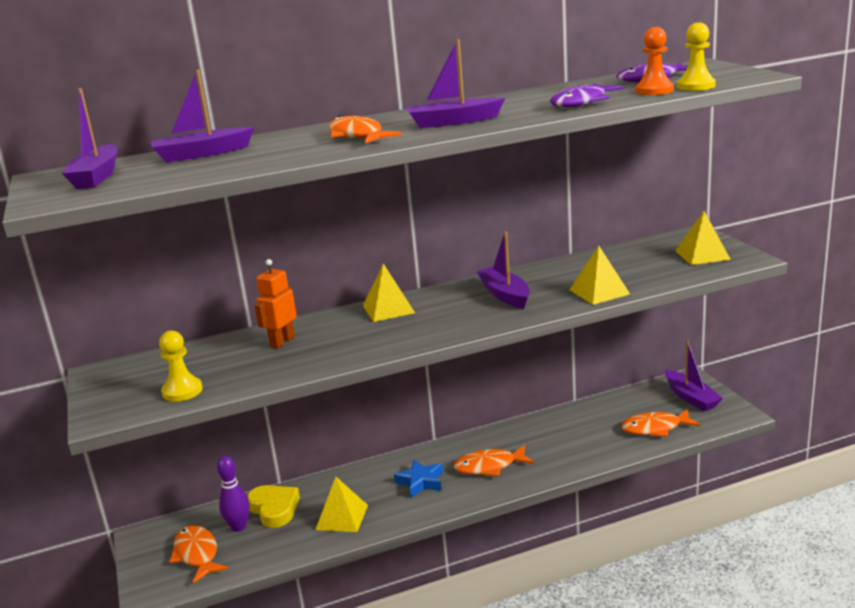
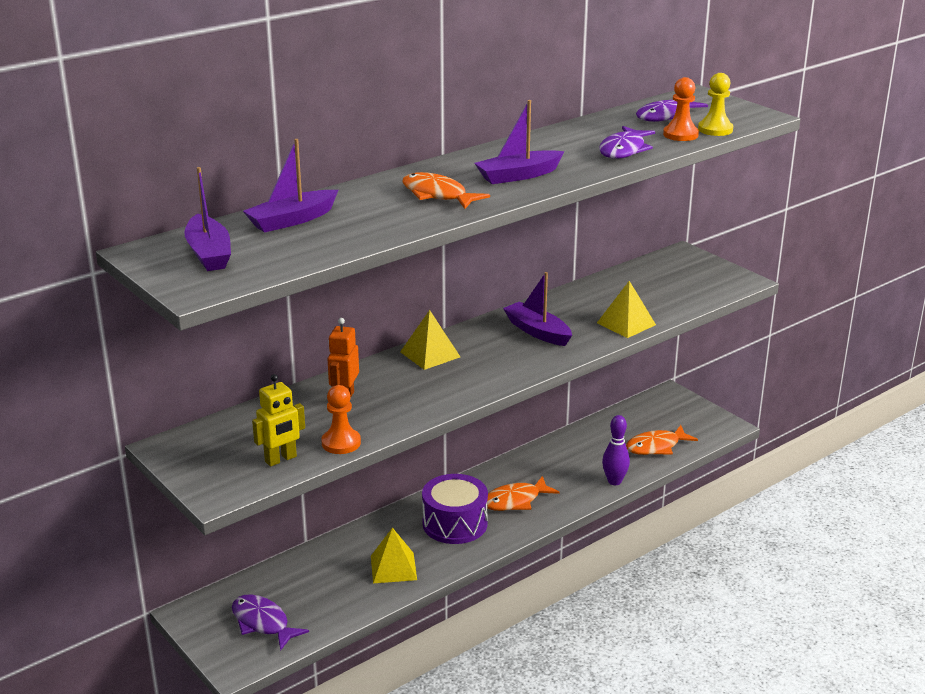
camera: 20 degrees left, 5 degrees up
(182, 391) = (281, 459): yellow pawn -> yellow robot
(197, 554) = (263, 623): orange fish -> purple fish
(239, 527) = (290, 590): purple bowling pin -> purple bowling pin (614, 481)
(247, 381) = (341, 443): none -> orange pawn
(274, 509) = (317, 568): yellow heart -> none
(421, 482) = (455, 524): blue star -> purple drum
(691, 398) = (677, 413): purple boat -> none
(702, 255) = (700, 278): yellow pyramid -> none

